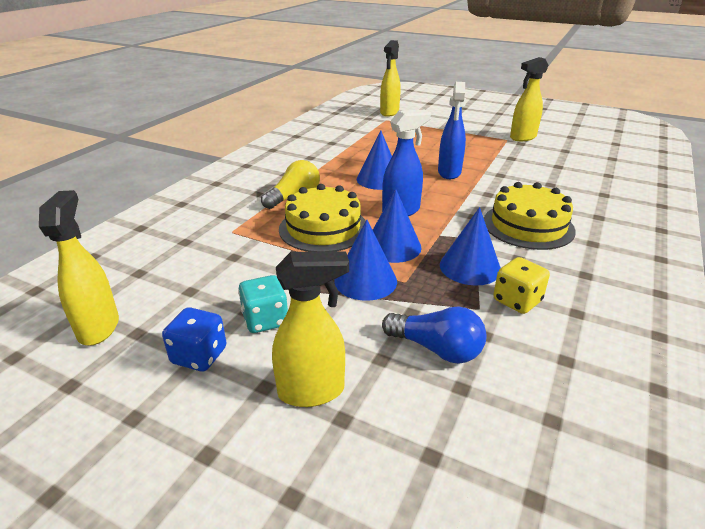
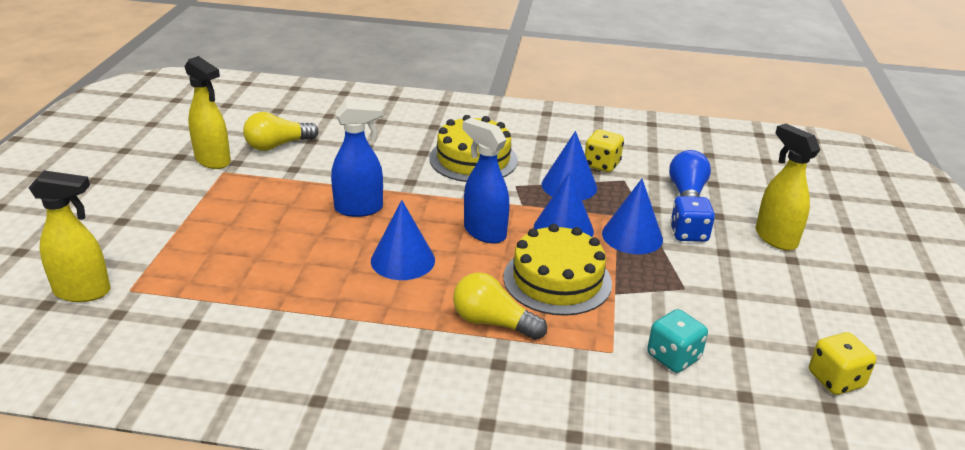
camera: 110 degrees left, 0 degrees up
(99, 327) = (835, 379): yellow spray bottle -> yellow dice
(199, 356) = (800, 301): blue dice -> blue dice (689, 234)
(265, 320) = (730, 279): turquoise dice -> turquoise dice (673, 357)
(547, 155) = (277, 145): none -> yellow light bulb

